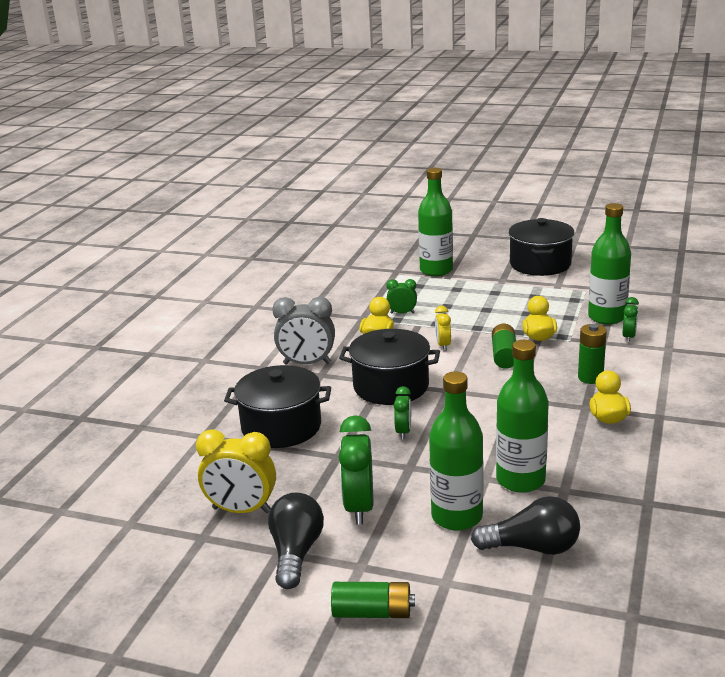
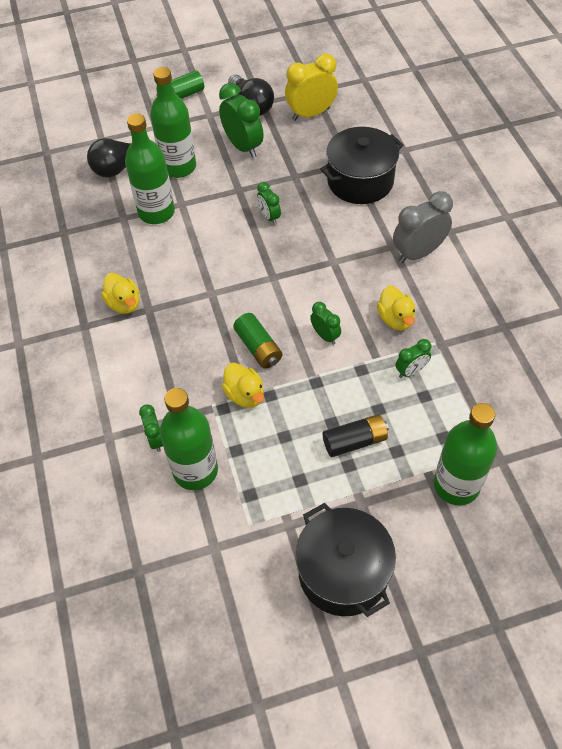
camera: 145 degrees right, 30 degrees up
(391, 386) = (322, 259): black pot -> none
(443, 345) = (325, 336): yellow clock -> green clock
(479, 299) = (355, 441): none -> black battery
(590, 378) = (162, 351): green battery -> none

